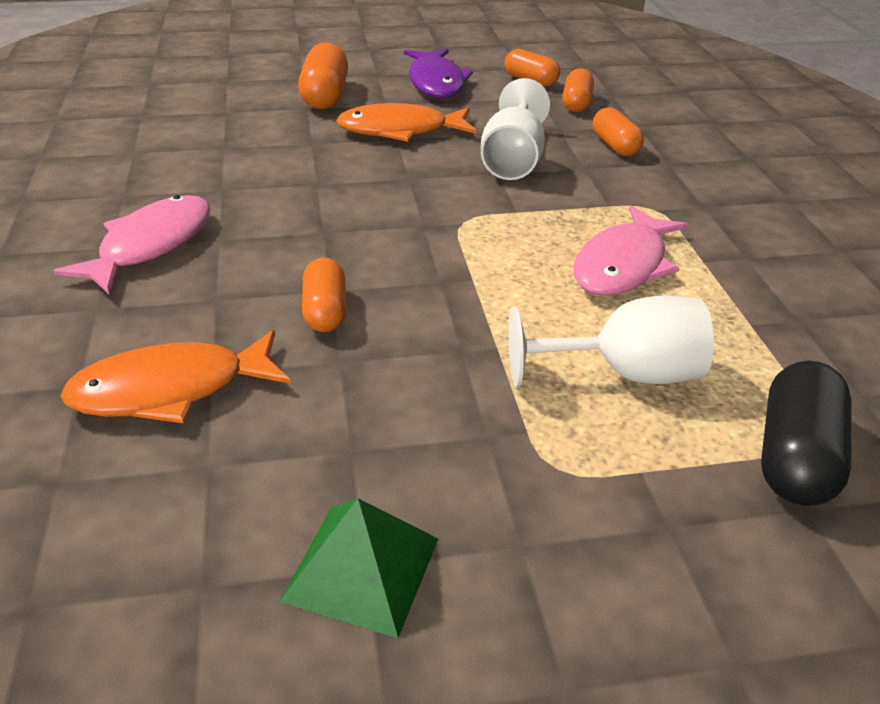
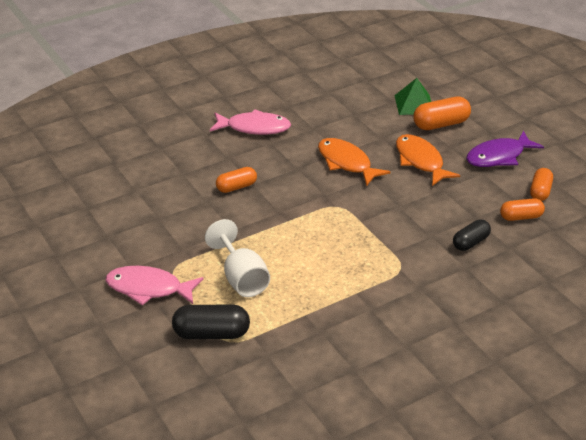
camera: 70 degrees right, 0 degrees up
(170, 390) = (168, 168): orange fish -> orange fish (346, 163)
(361, 568) = (106, 235): green pyramid -> green pyramid (414, 104)
(512, 161) = (416, 208): white goblet -> none
(615, 146) = (470, 242): orange capsule -> black capsule
(623, 265) = (332, 265): pink fish -> pink fish (148, 288)

